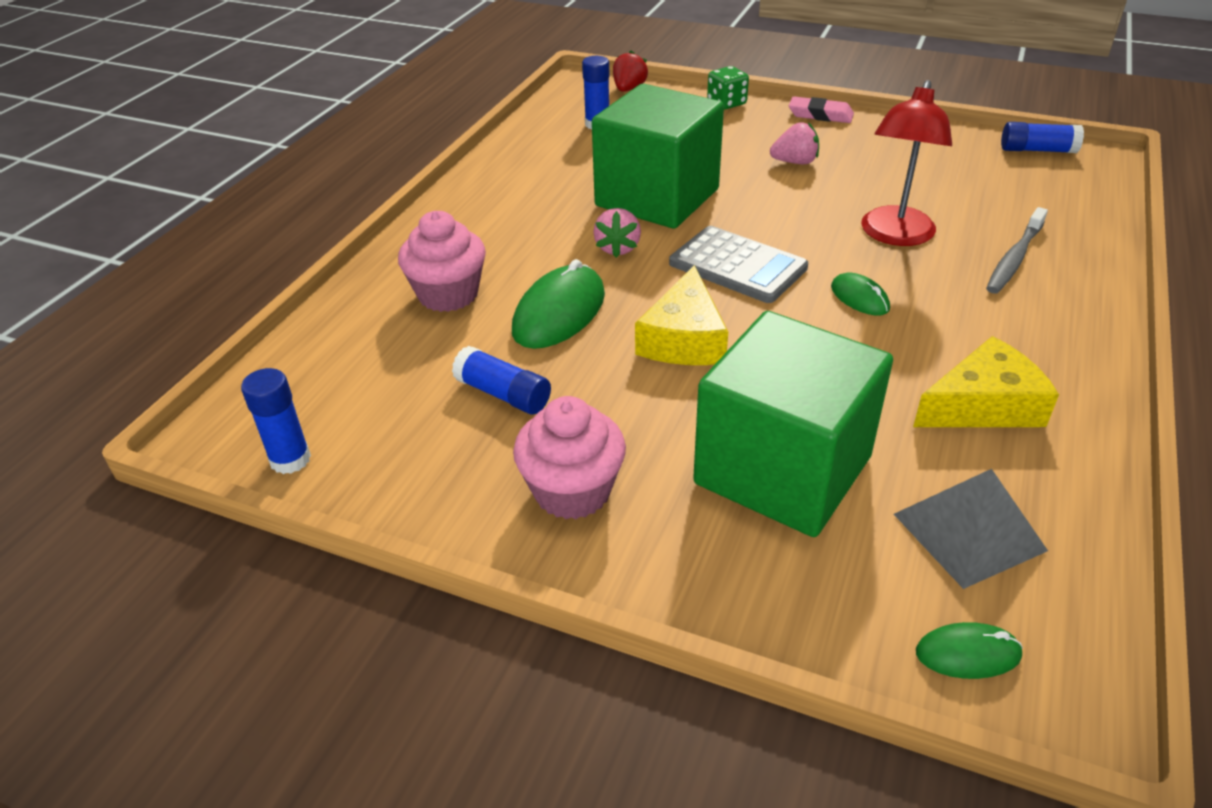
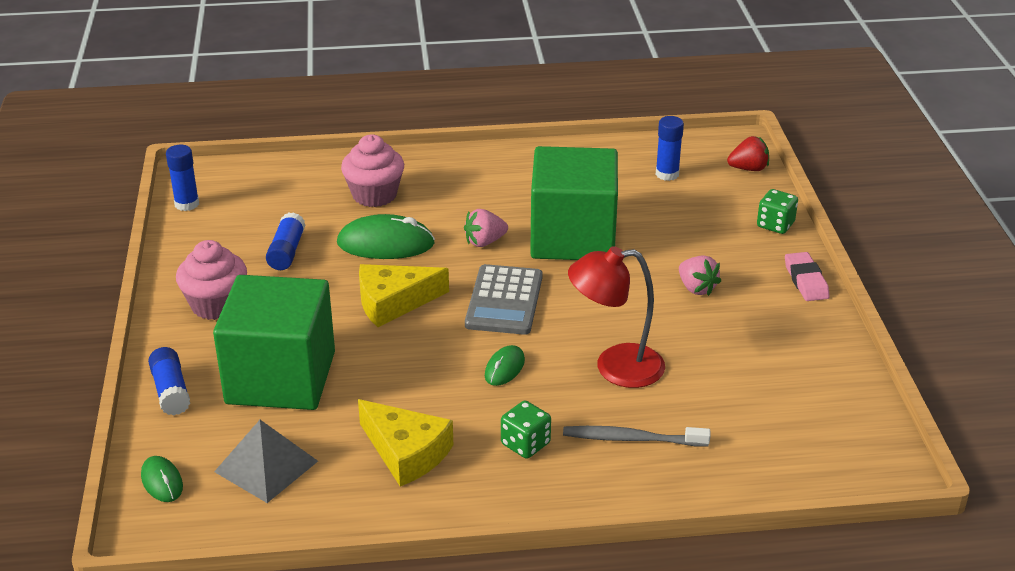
camera: 60 degrees right, 5 degrees down
(999, 320) = (525, 444): none -> green dice
(1037, 150) = (864, 425): blue glue stick -> blue glue stick (171, 391)

